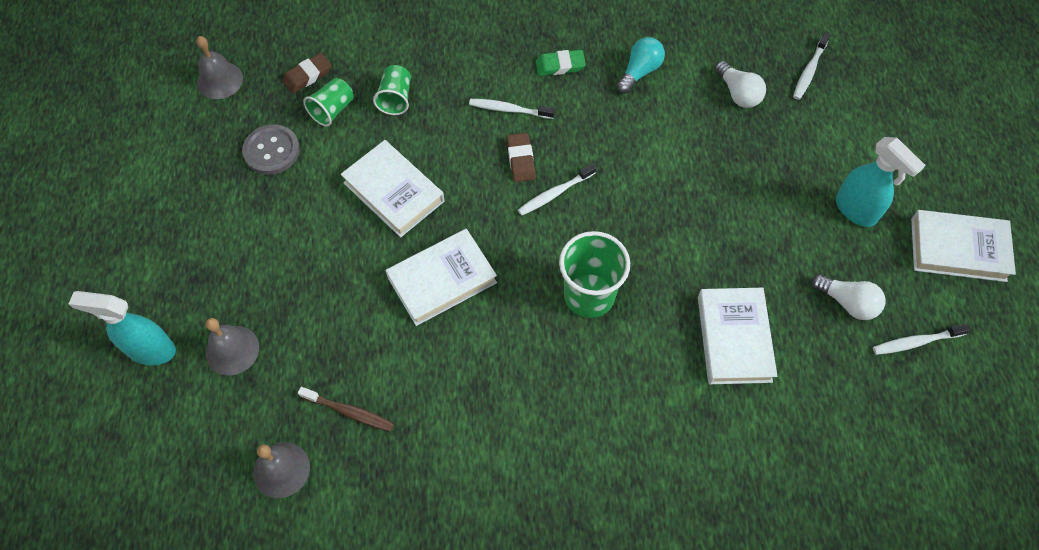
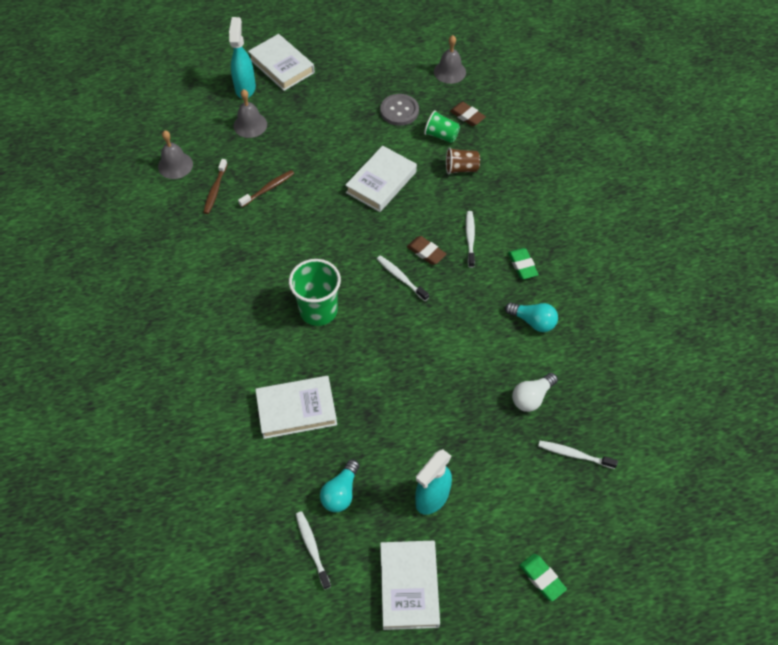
camera: 80 degrees right, 5 degrees down
(366, 337) = (268, 189): none -> brown toothbrush
(395, 98) = (461, 169): green cup -> brown cup
(442, 280) = (316, 221): white book -> white book (282, 66)
(520, 159) = (426, 252): brown eraser -> brown eraser turned 60 degrees clockwise
(847, 302) = (341, 492): white light bulb -> turquoise light bulb
(945, 128) = (542, 578): none -> green eraser

